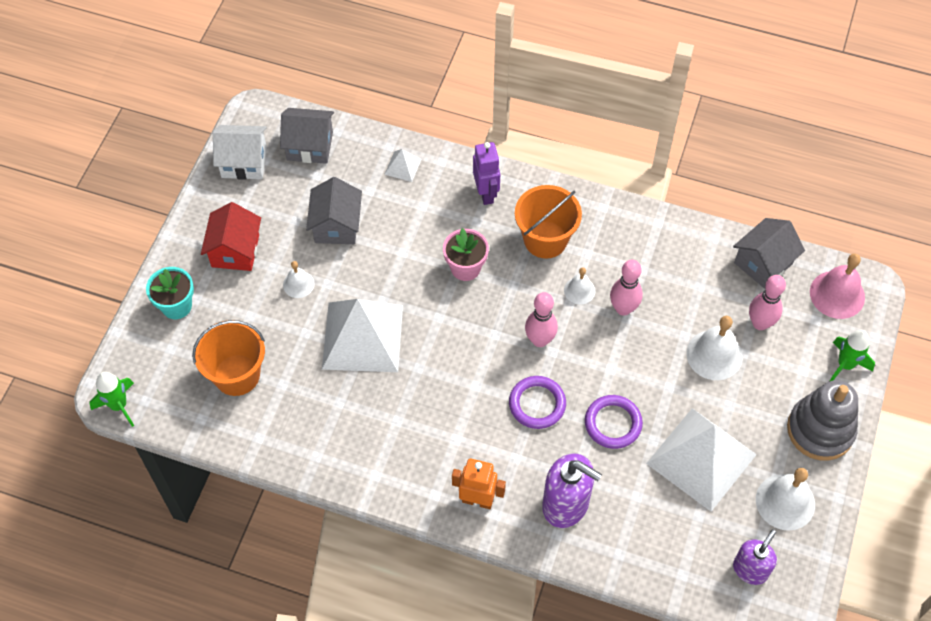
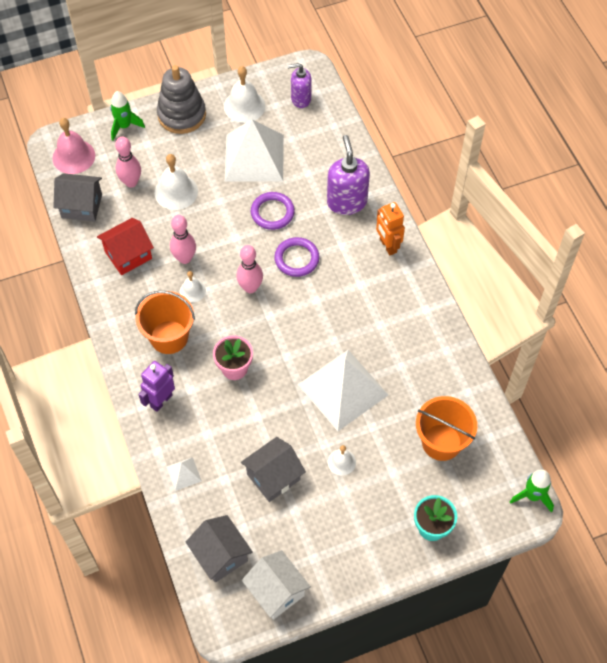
camera: 130 degrees left, 0 degrees up
(235, 251) = (355, 527): red house -> red house (128, 255)

